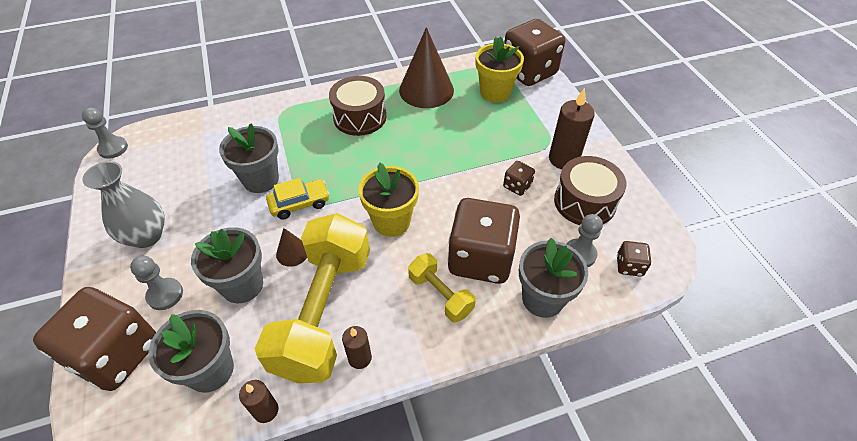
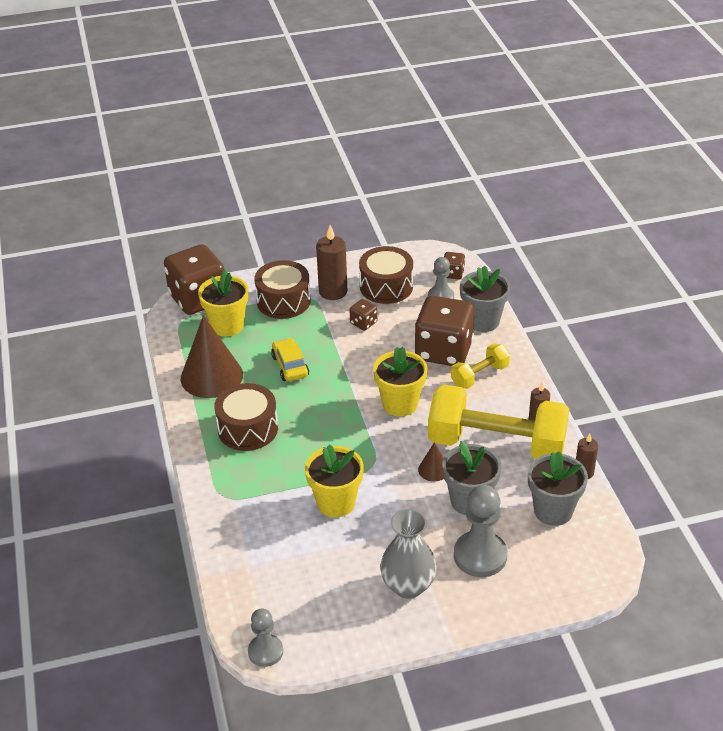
camera: 85 degrees left, 10 degrees down
(116, 354) = (542, 578): brown dice -> none
(165, 295) = (480, 556): grey pawn -> grey pawn, size x1.62
(261, 180) = (336, 503): grey flower pot -> yellow flower pot
(299, 204) = (373, 469): yellow car -> yellow car (290, 366)
(539, 125) = (283, 301): none -> brown drum

